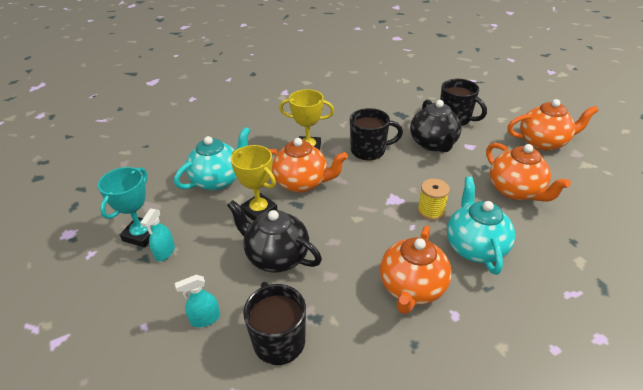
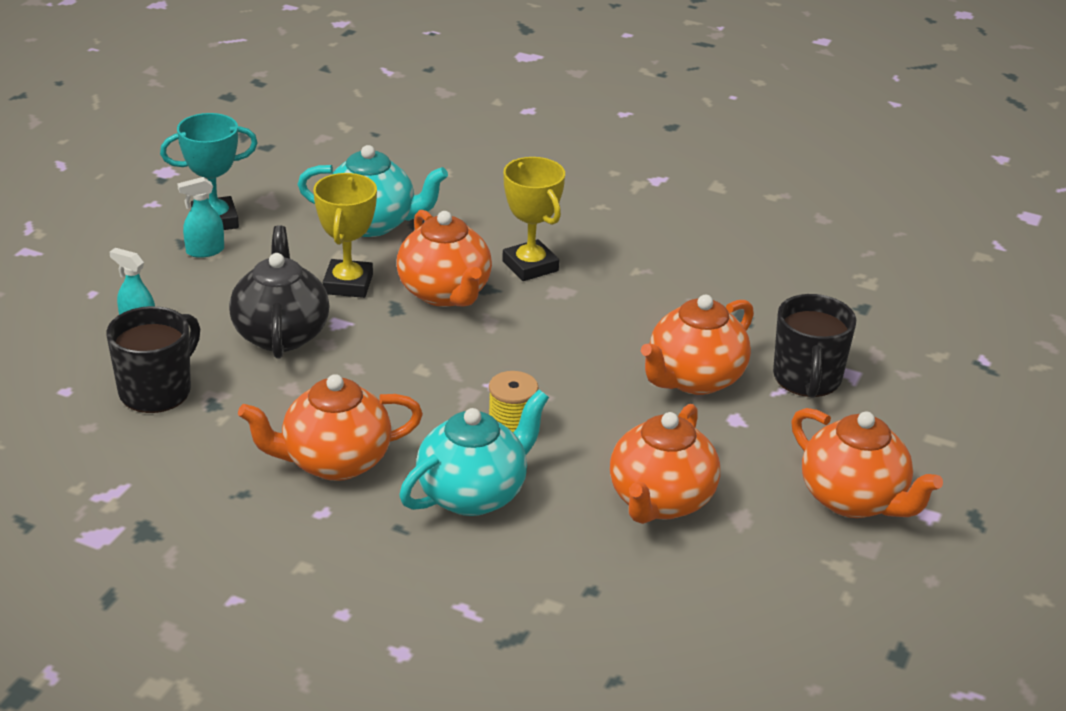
camera: 50 degrees right, 5 degrees down
(369, 150) = (596, 322): black mug -> none
(433, 144) = (694, 379): black teapot -> orange teapot

